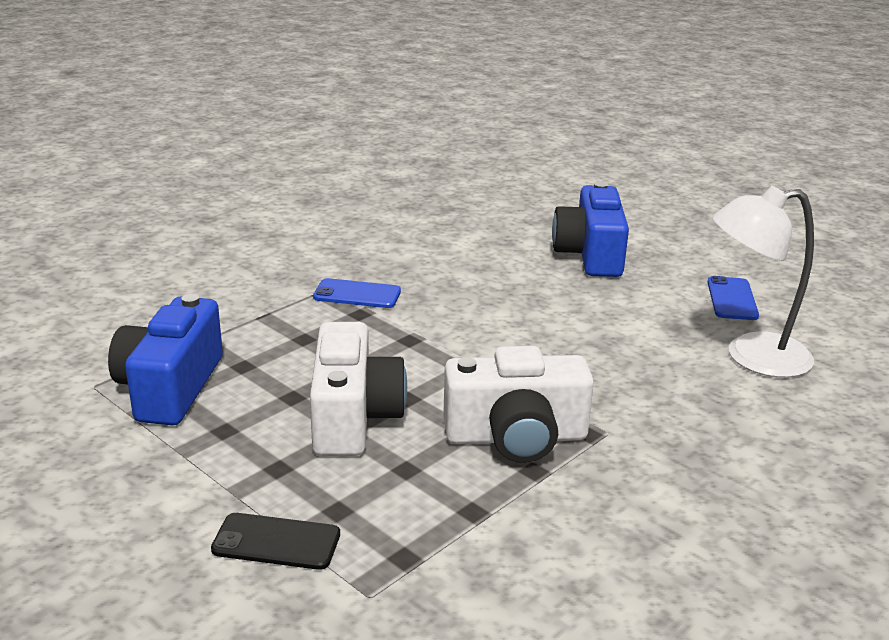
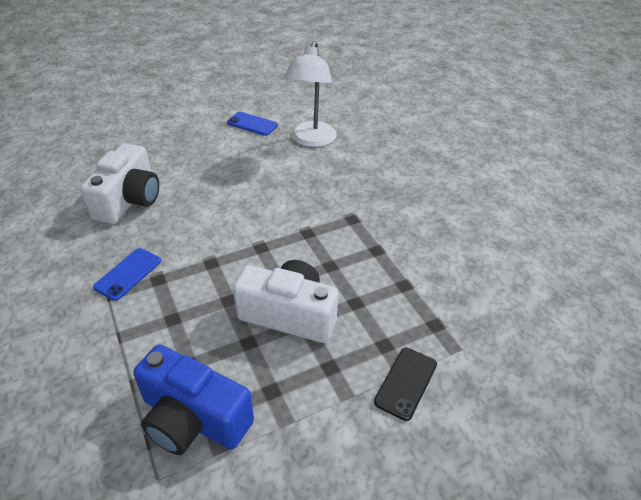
camera: 70 degrees left, 15 degrees up
(516, 437) = (343, 247): white camera -> white camera (129, 200)
(590, 255) = (162, 152): blue camera -> none

